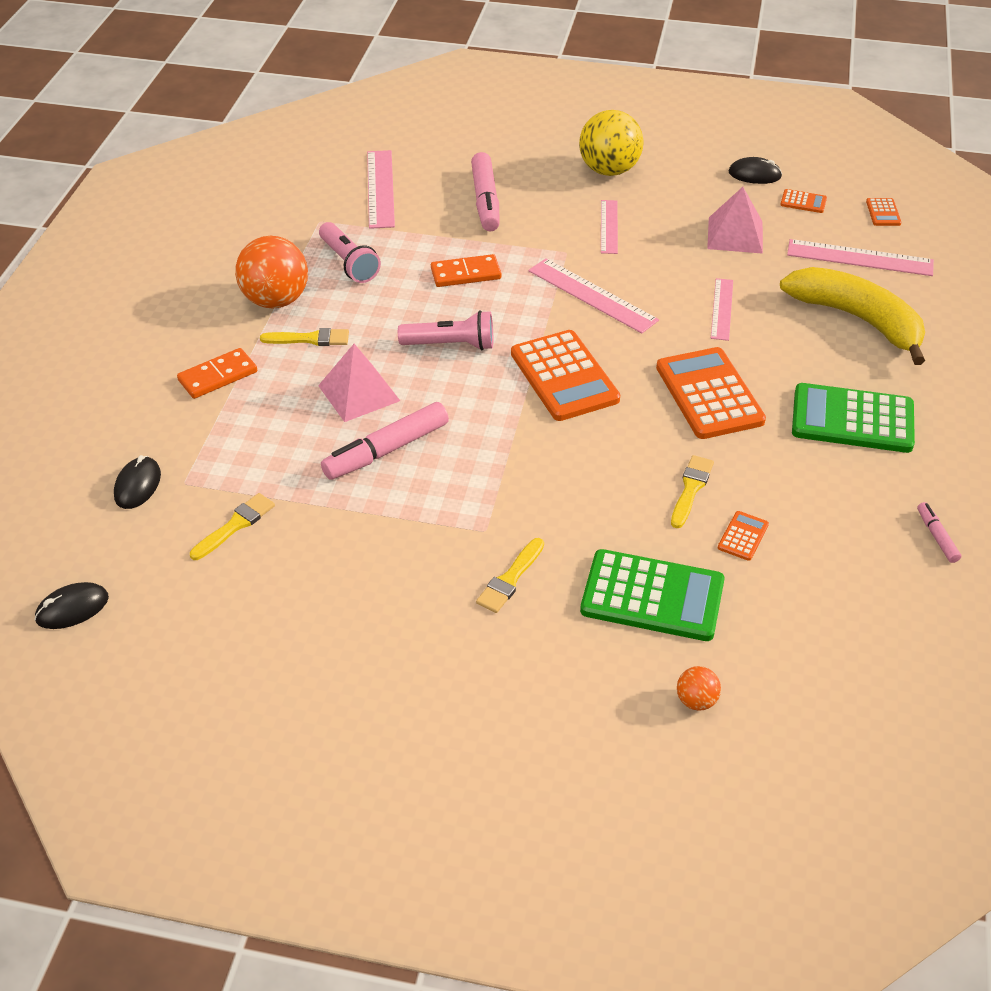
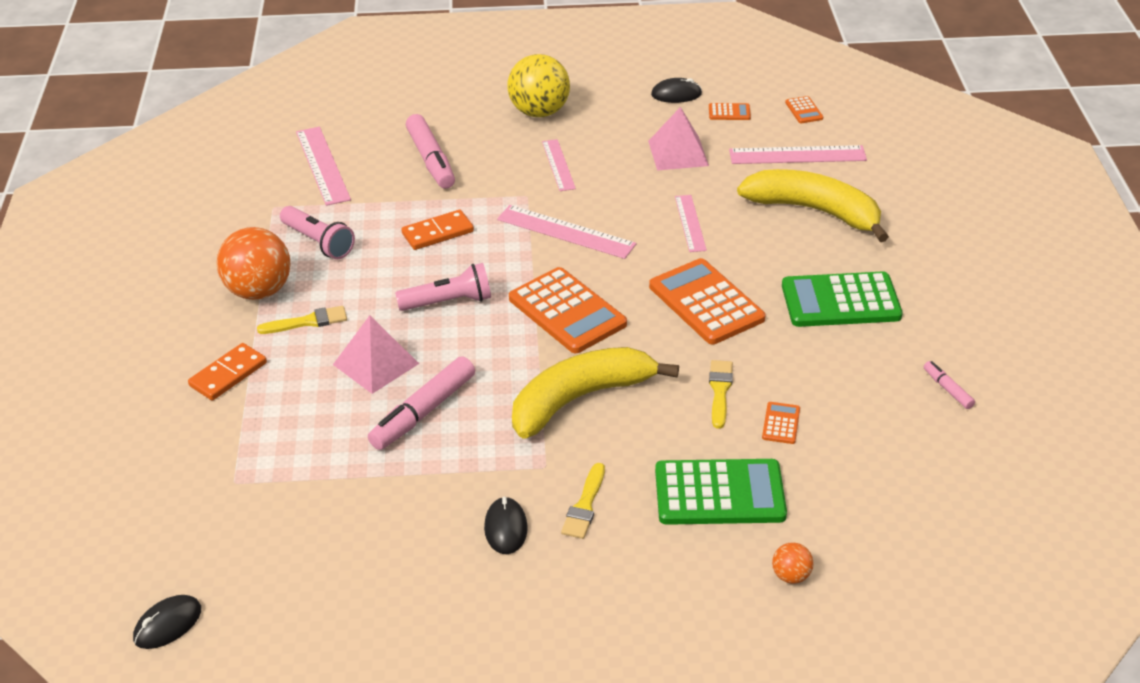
camera: 15 degrees left, 5 degrees down
(138, 485) = (187, 494): black mouse -> black mouse (506, 528)
(235, 525) = (301, 512): yellow brush -> none
(545, 468) = (580, 399): none -> yellow banana

